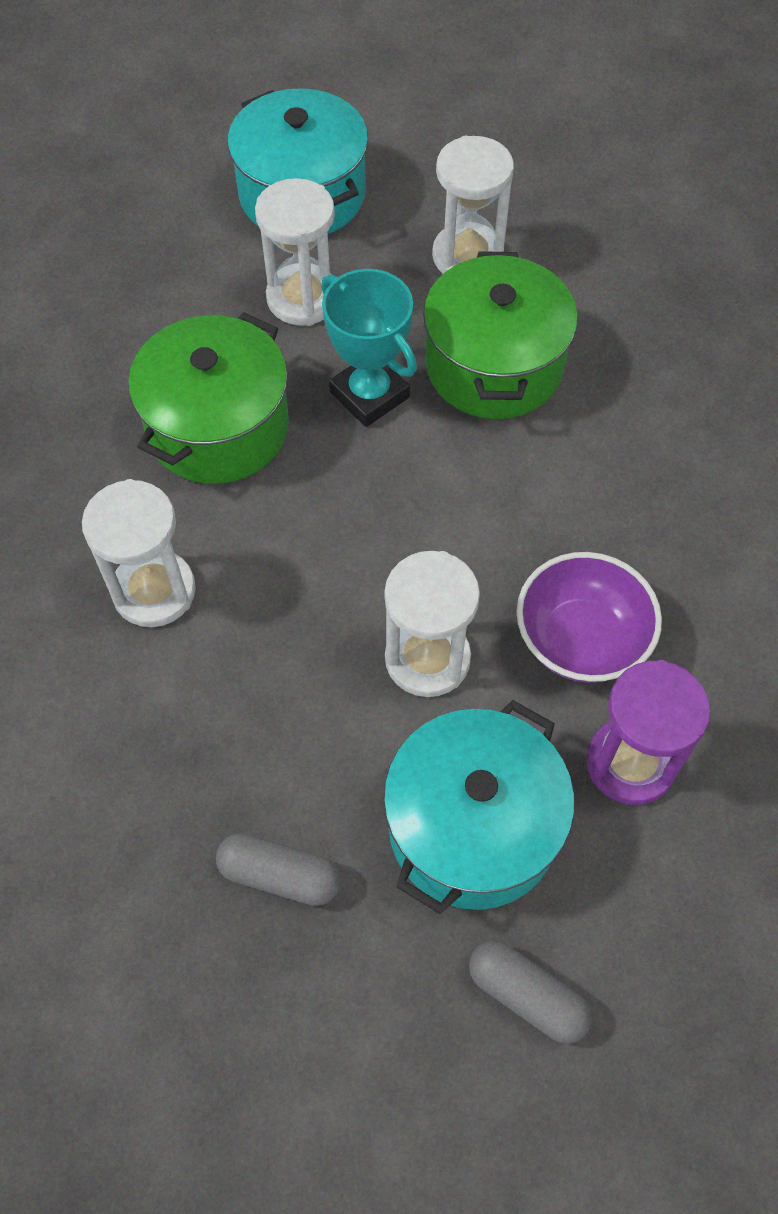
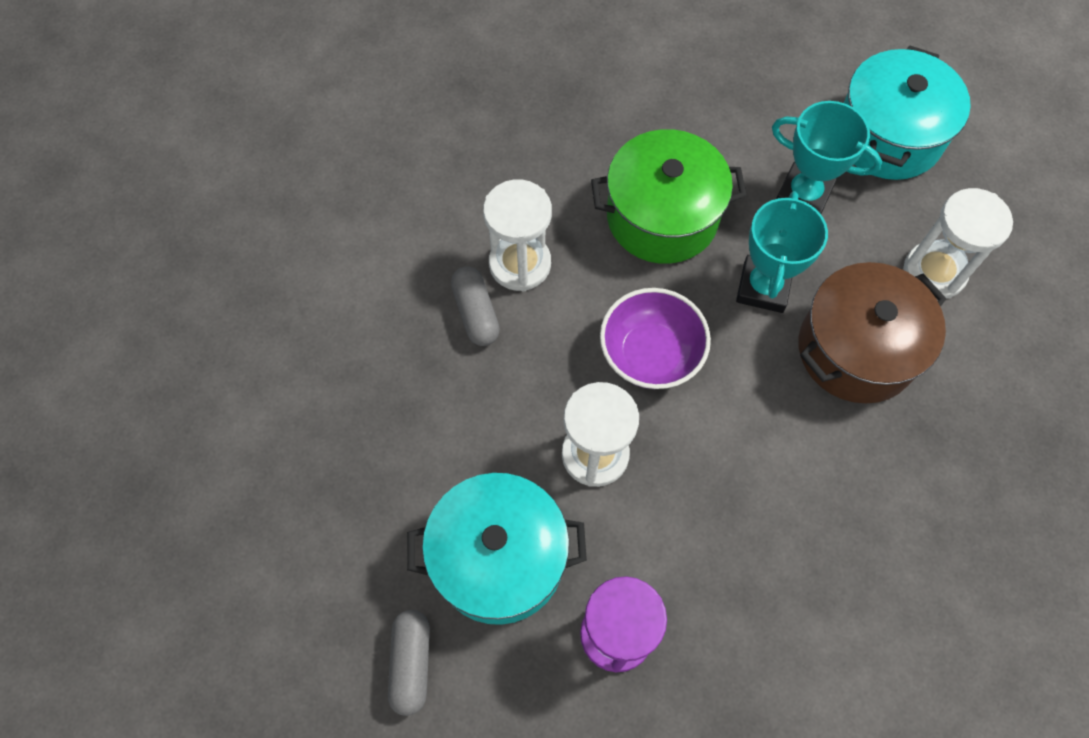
camera: 55 degrees right, 5 degrees up
(279, 875) = (390, 463): grey capsule -> grey capsule (476, 313)
(302, 298) = (803, 195): white hourglass -> turquoise trophy
(494, 366) = (856, 349): green pot -> brown pot
(581, 639) = (684, 544): purple bowl -> purple bowl (650, 354)

